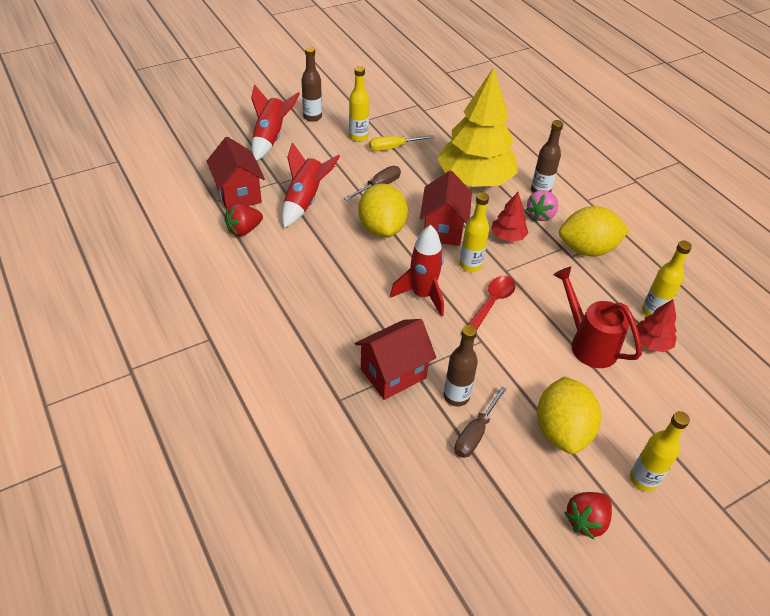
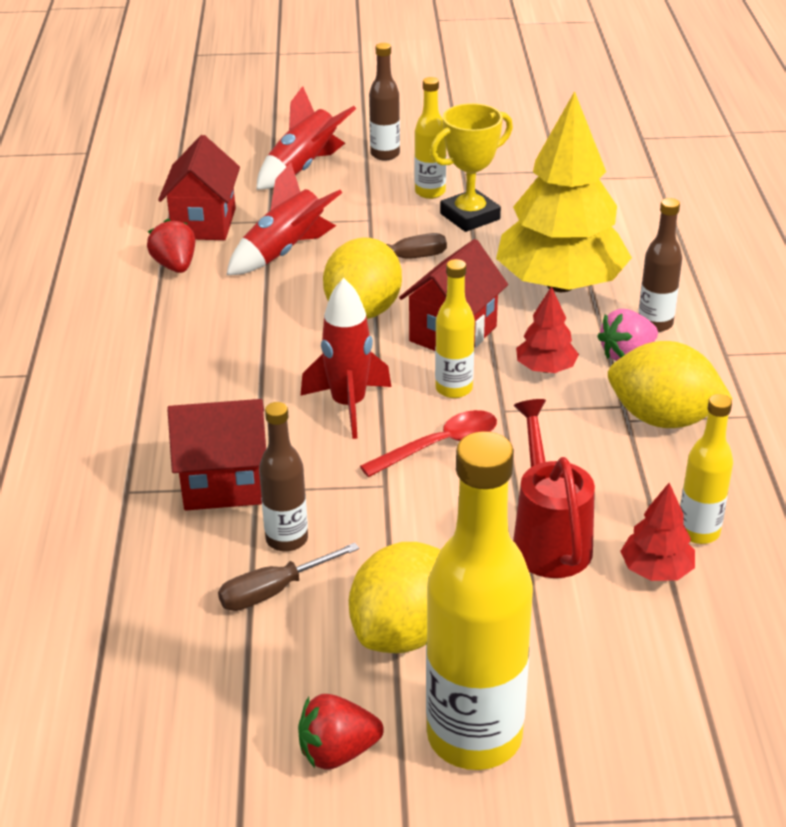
camera: 30 degrees right, 10 degrees down
(244, 230) = (175, 266): red strawberry -> red strawberry turned 75 degrees clockwise
(393, 148) = (470, 216): yellow screwdriver -> yellow trophy
(643, 479) = (474, 736): yellow bottle -> yellow bottle, size x1.94

